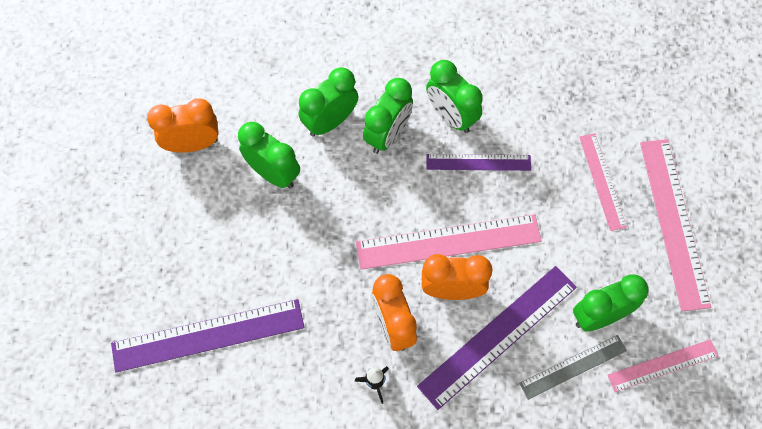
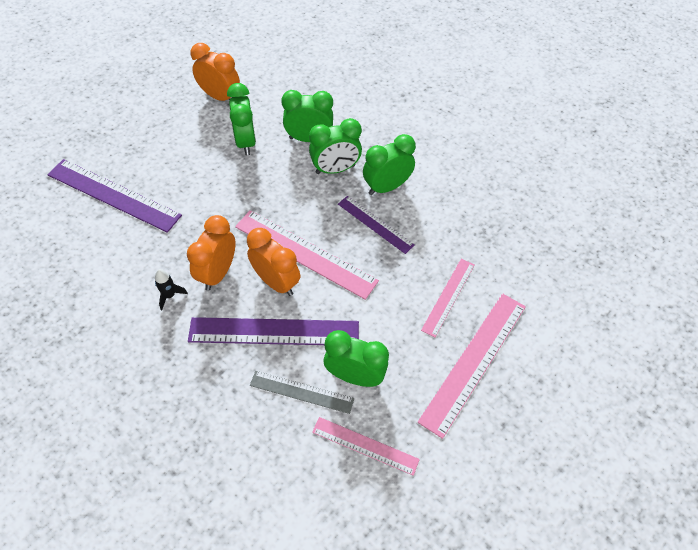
camera: 40 degrees right, 10 degrees down
(451, 116) = (386, 187): green clock -> green clock turned 60 degrees clockwise

